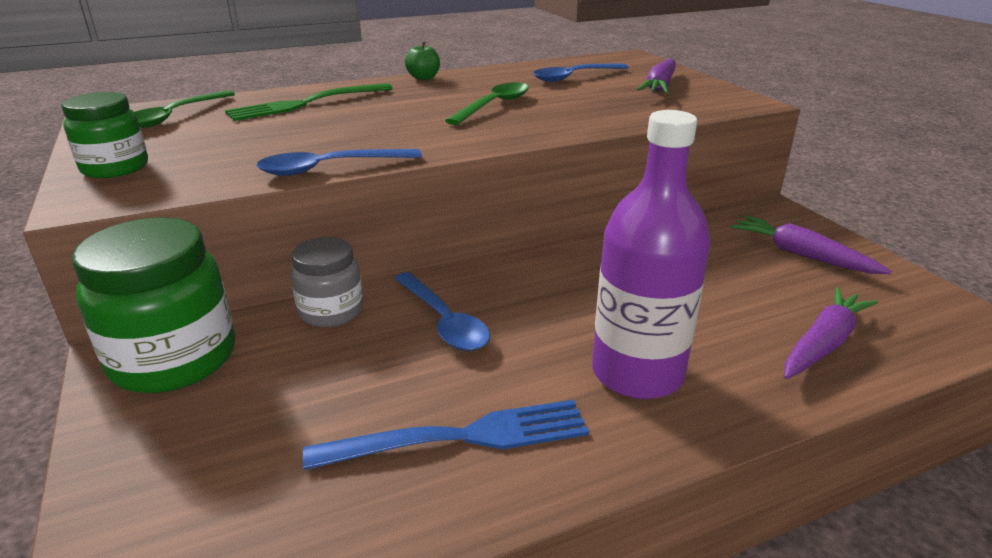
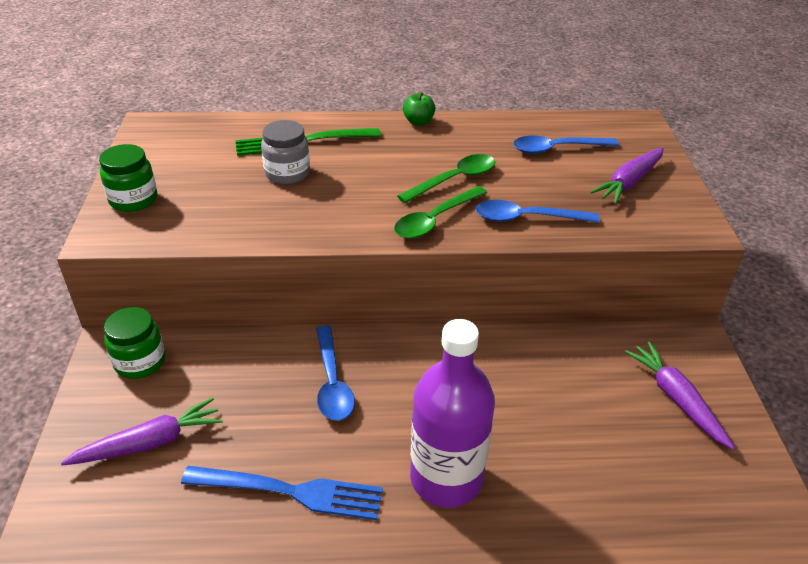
camera: 20 degrees right, 10 degrees up
(174, 359) = (140, 362): green jar -> green jar, size x0.59
(175, 116) = (197, 139): green spoon -> green spoon (435, 220)
(329, 168) = (277, 238): blue spoon -> blue spoon (526, 218)
(331, 311) = (258, 348): grey jar -> grey jar (287, 173)
(823, 343) = (617, 499): purple carrot -> purple carrot (150, 443)

